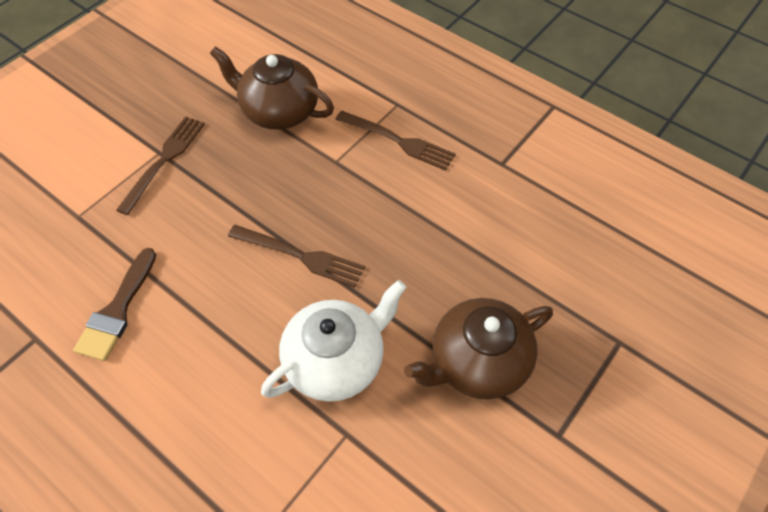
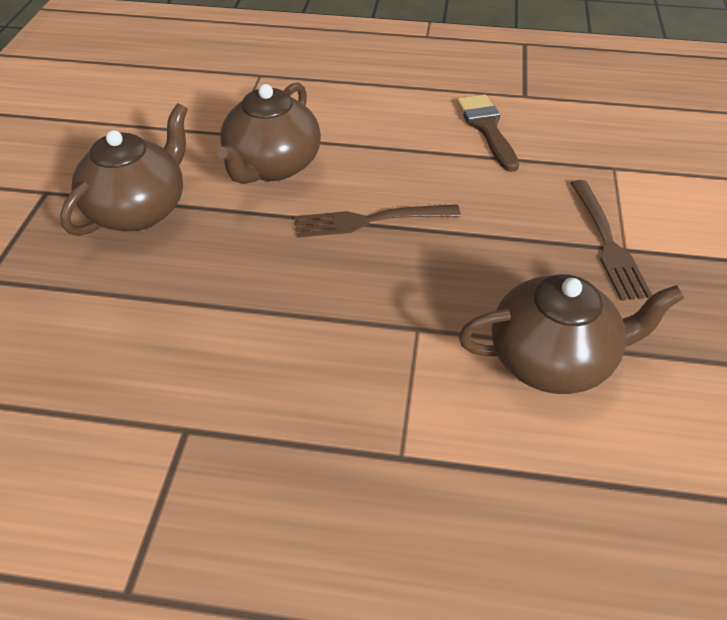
camera: 150 degrees right, 10 degrees down
(336, 361) = (272, 166): white teapot -> brown teapot
(398, 141) = (356, 394): brown fork -> none

